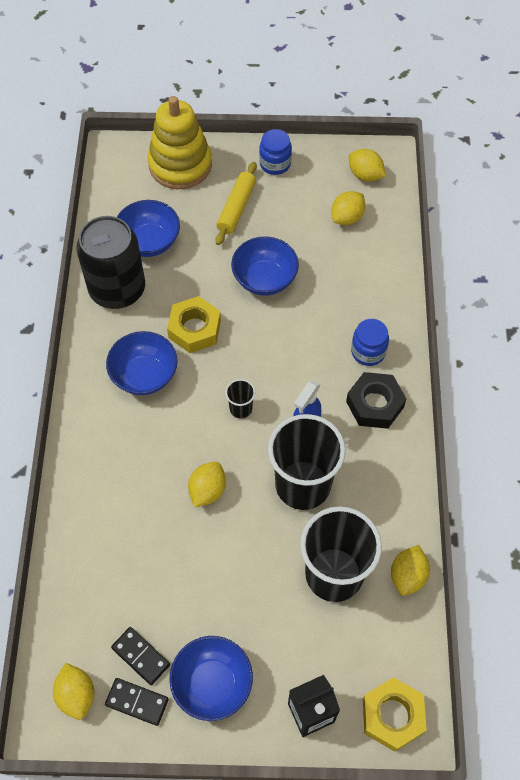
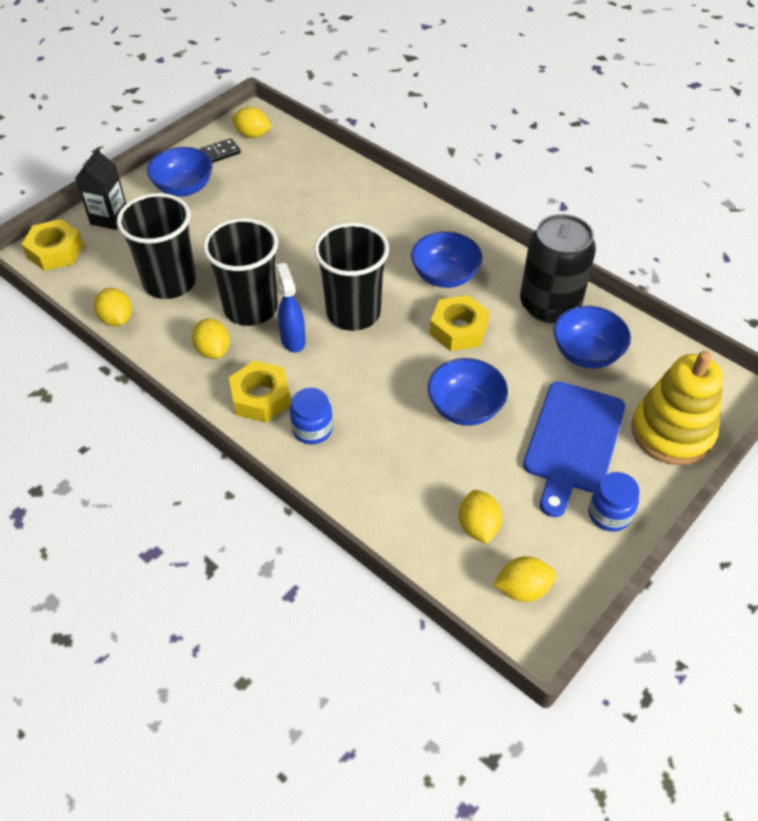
camera: 130 degrees right, 10 degrees down
(141, 656) = (240, 169): black domino -> none
(207, 490) = (309, 256): yellow lemon -> yellow lemon (213, 350)
(236, 208) = (572, 441): yellow rolling pin -> blue cutting board
(241, 408) = (353, 313): black cup -> black cup, size x2.36
(375, 404) = (261, 397): black nut -> yellow nut

